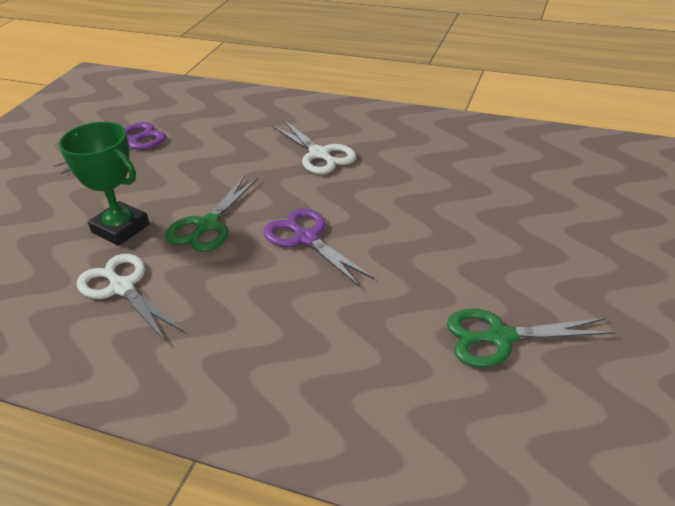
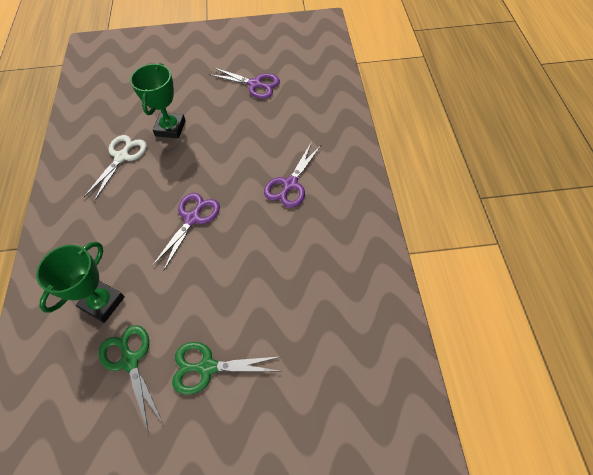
camera: 65 degrees right, 20 degrees up
(207, 225) = (187, 164): green scissors -> green scissors (207, 367)
(319, 154) = (290, 184): white scissors -> purple scissors
(388, 352) = (103, 303): none -> green trophy

